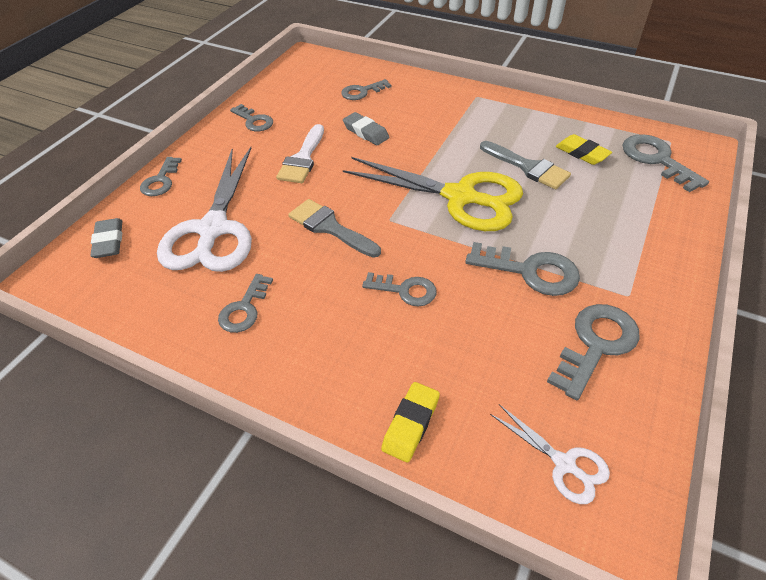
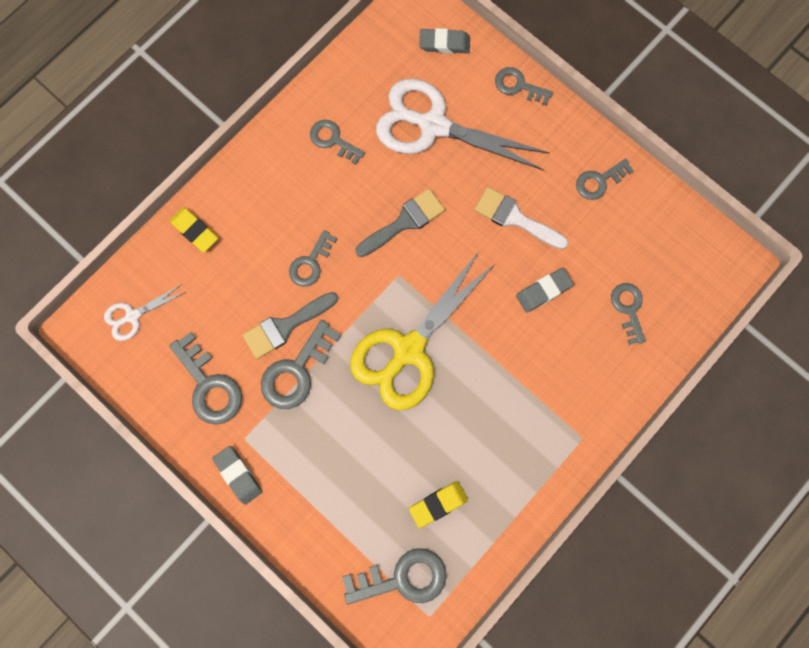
camera: 105 degrees right, 30 degrees up
(528, 167) = (433, 435): grey brush -> grey brush (285, 326)
(668, 290) = (238, 475): none -> grey eraser

